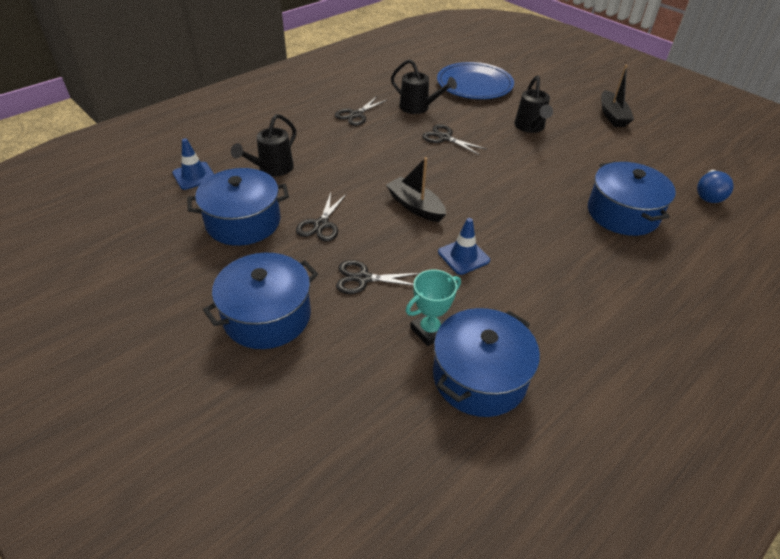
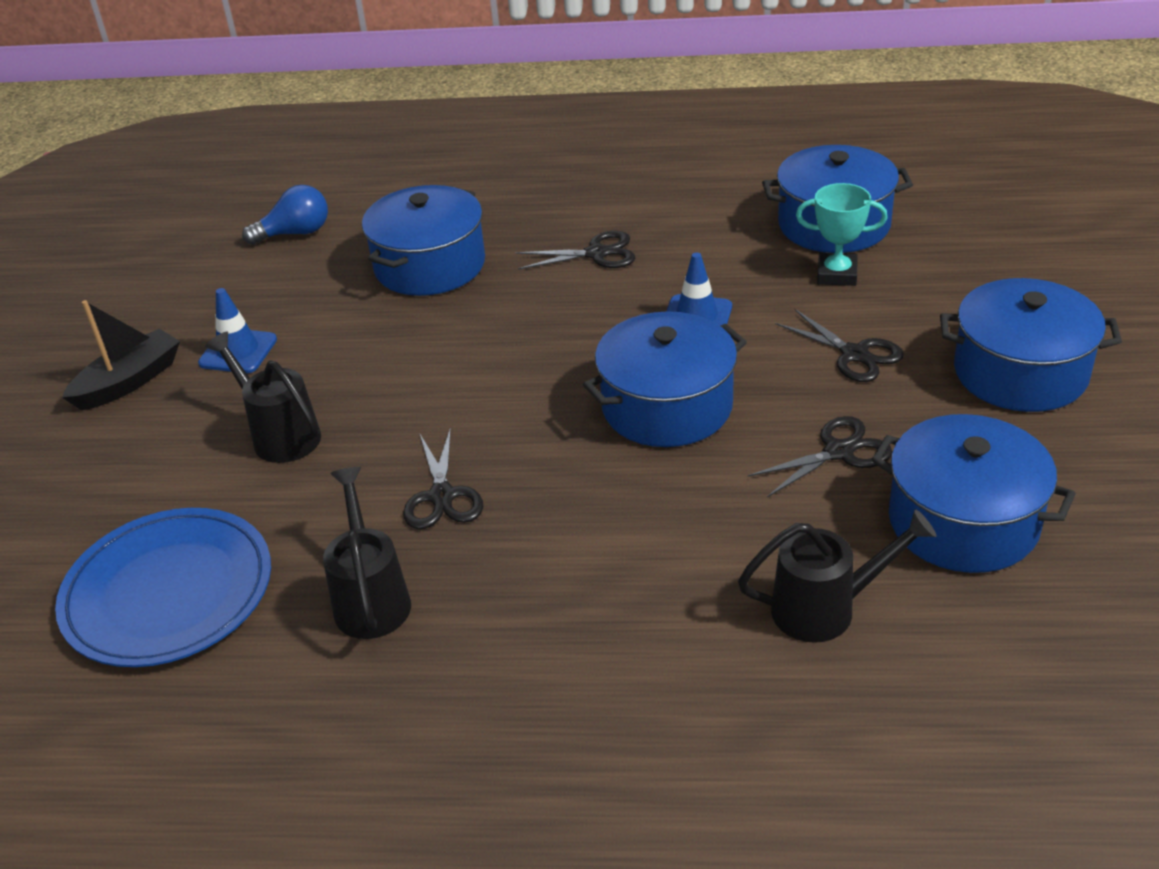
camera: 130 degrees left, 5 degrees down
(194, 176) = (998, 682): blue traffic cone -> blue traffic cone (238, 351)
(356, 115) = (511, 659): black scissors -> black scissors (596, 253)
(415, 206) = (667, 406): black boat -> blue pot
(530, 127) = (280, 435): black watering can -> black watering can turned 90 degrees counterclockwise

